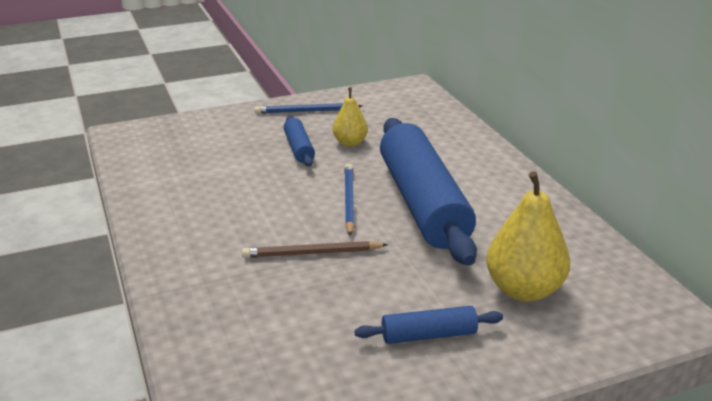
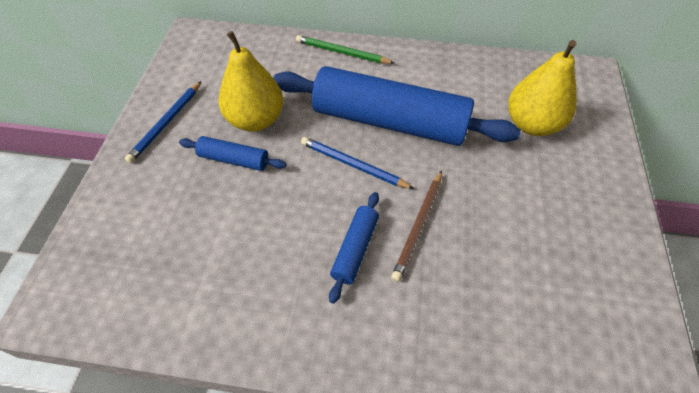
camera: 60 degrees left, 25 degrees up
(350, 143) = (256, 120): yellow pear -> yellow pear, size x1.71
(428, 335) = (562, 201): blue rolling pin -> blue rolling pin (355, 249)
(483, 153) = (342, 53): none -> green pencil

